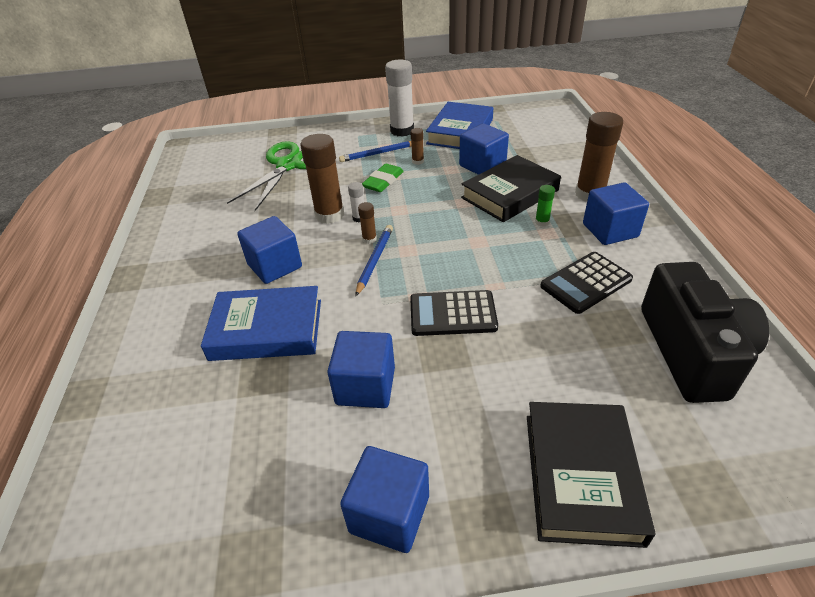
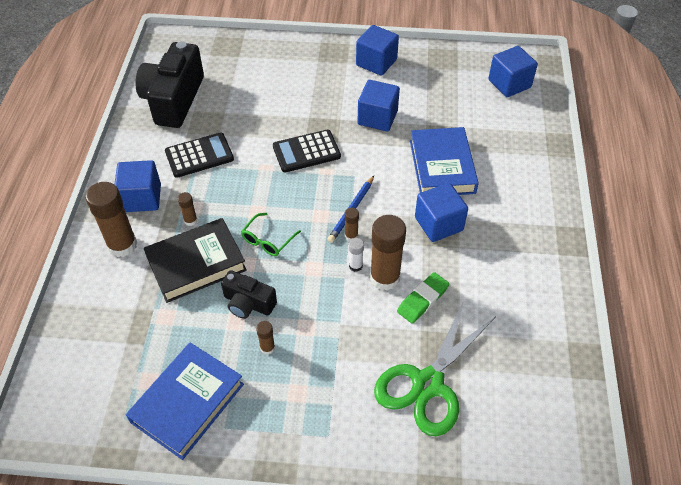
camera: 170 degrees left, 10 degrees up
(267, 329) = (442, 167): blue book -> blue book turned 75 degrees clockwise
(378, 153) = (310, 379): blue pencil -> none
(383, 181) = (318, 319): green eraser -> green eraser (422, 300)
(402, 131) = (263, 430): white glue stick -> none
(446, 180) = (248, 303): none -> black camera
(452, 314) = (306, 152): black calculator -> black calculator turned 150 degrees clockwise
(453, 221) = (268, 240): none -> green glasses
(482, 165) = (198, 319): blue cube -> blue cube (509, 84)
(542, 222) = (190, 220): green glue stick -> brown glue stick
(581, 476) = (279, 60): black book -> none

